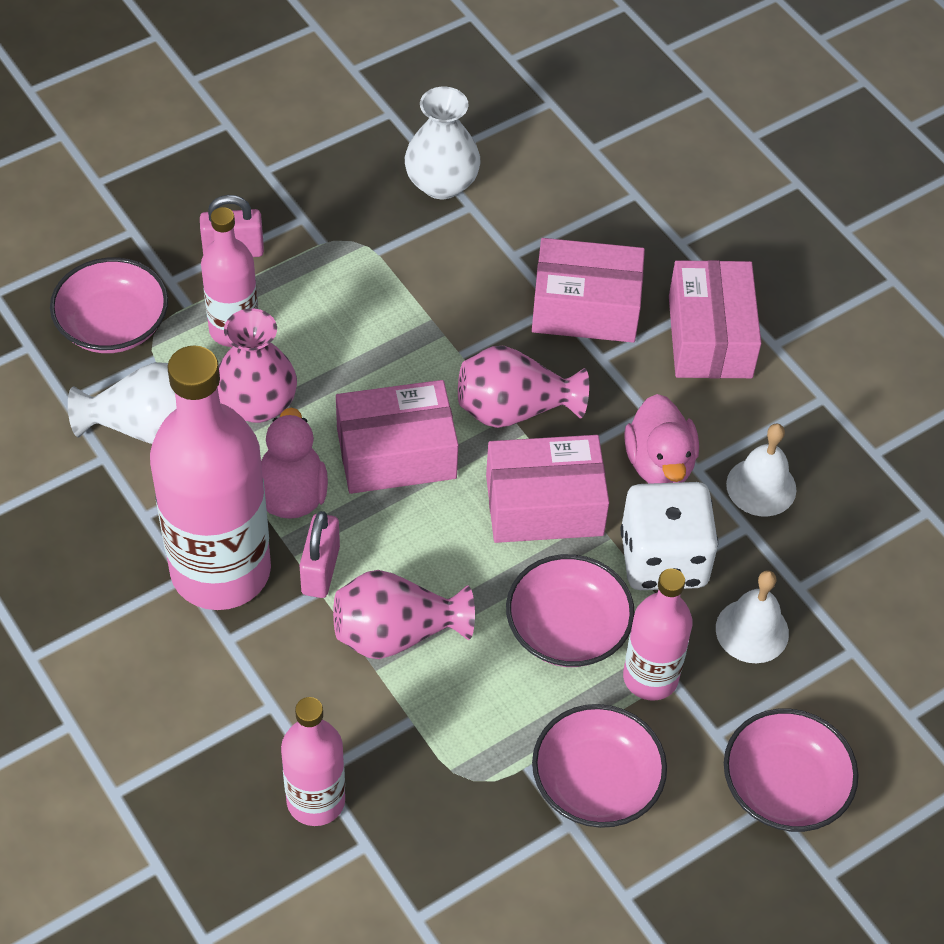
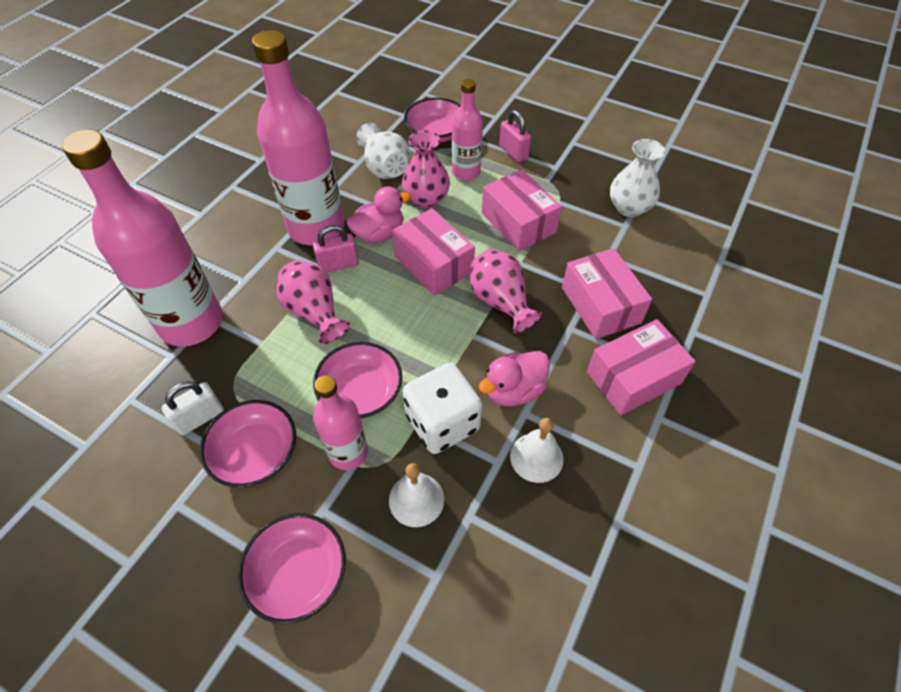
camera: 65 degrees right, 0 degrees up
(316, 801) = (191, 323): pink bottle -> pink bottle, size x1.84
(501, 834) = (200, 418): none -> white padlock
(544, 505) = (443, 344): pink box -> pink box (518, 222)

